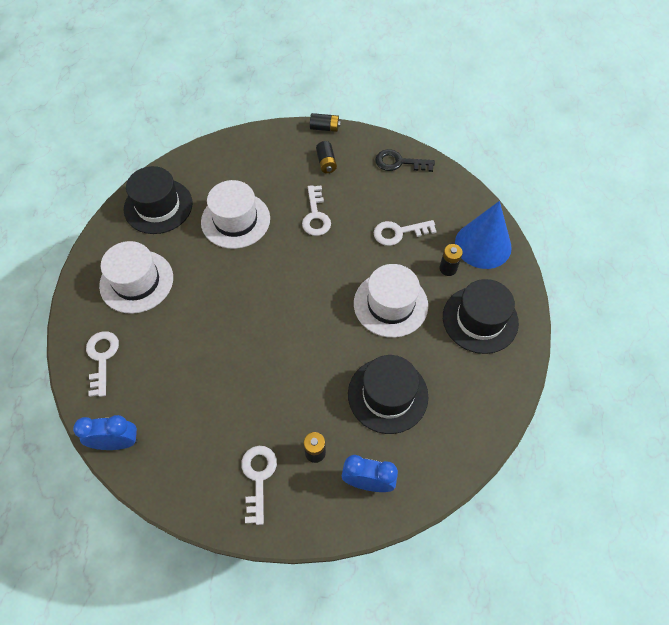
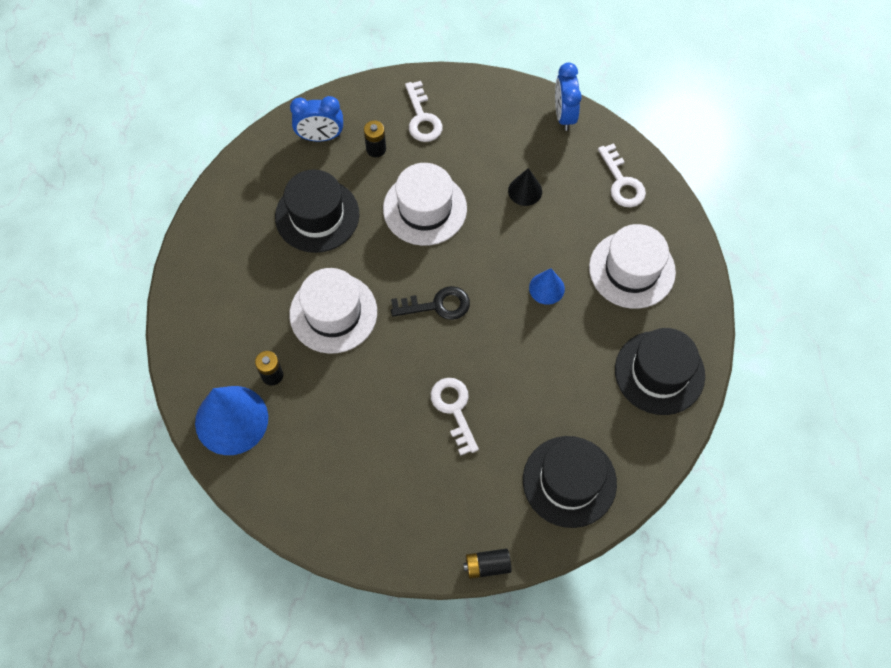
camera: 165 degrees right, 5 degrees up
(117, 442) = (564, 115): blue clock -> blue clock turned 105 degrees clockwise
(191, 372) = (525, 191): none -> black cone
(211, 283) = (546, 288): none -> blue cone
(235, 220) = (553, 377): white hat -> white hat (425, 208)
(326, 163) = (466, 500): black battery -> none
(398, 232) = (342, 411): white key -> none
(399, 162) = (363, 527): black key -> black key (437, 305)
(480, 319) = (228, 319): black hat -> black hat (569, 481)

